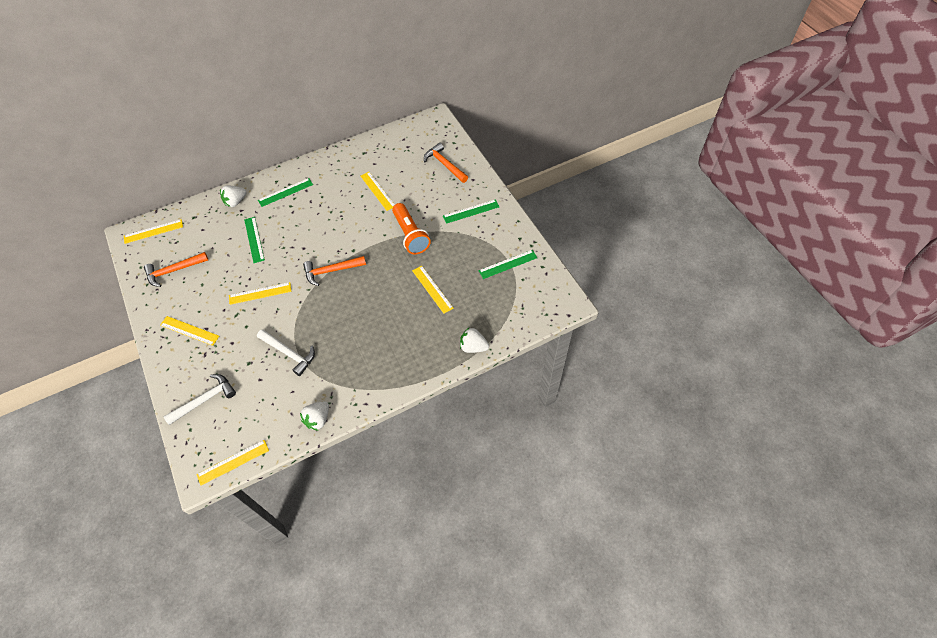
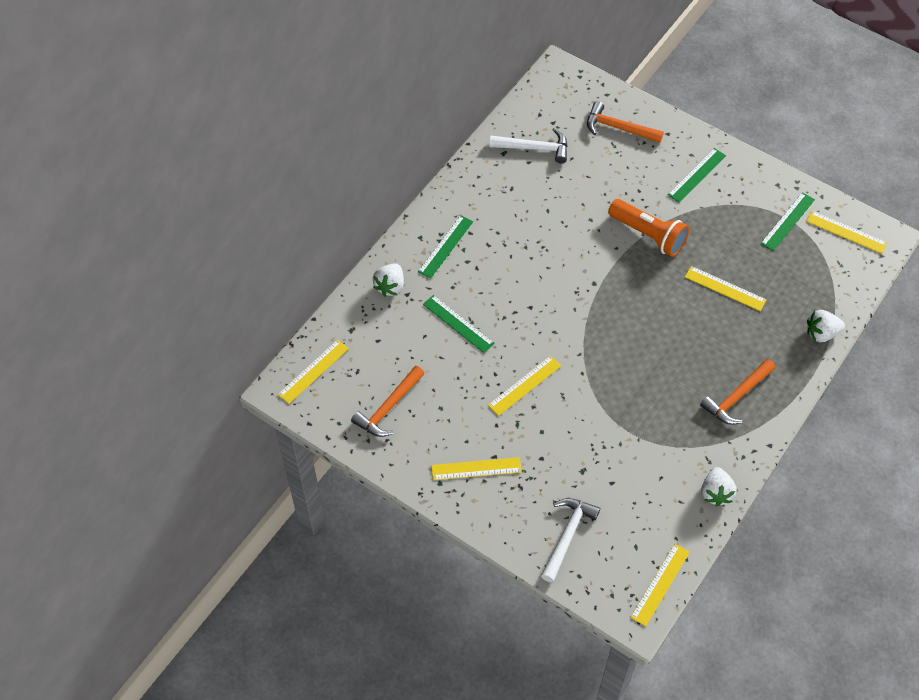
camera: 30 degrees left, 0 degrees up
(289, 353) = (621, 437): white hammer -> white hammer (534, 148)
(331, 271) = (589, 319): orange hammer -> orange hammer (737, 397)
(377, 191) = (562, 196): yellow ruler -> yellow ruler (846, 232)

